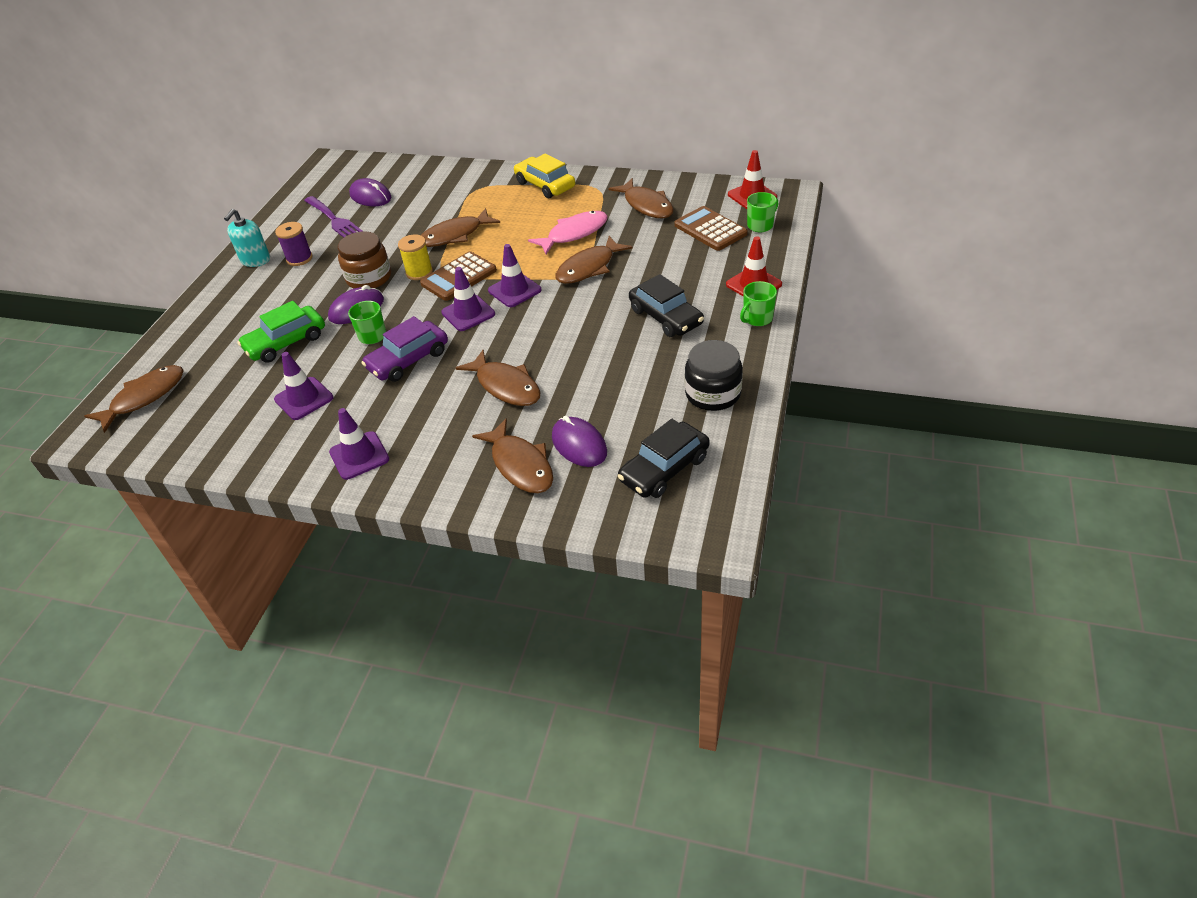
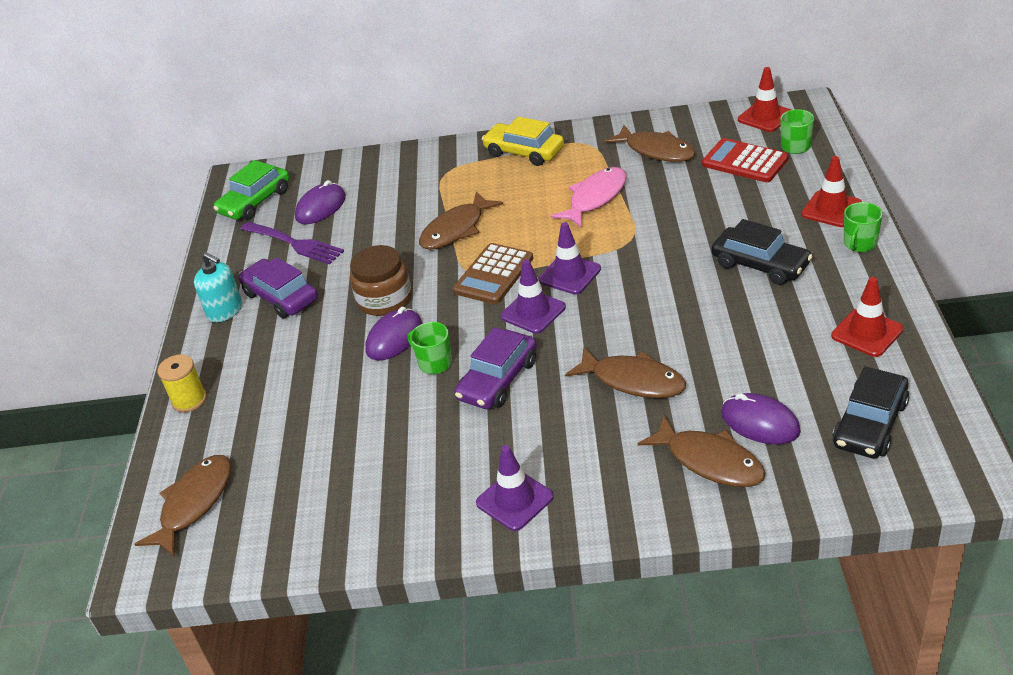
camera: 15 degrees left, 5 degrees down
(255, 260) = (225, 311): turquoise soap dispenser -> turquoise soap dispenser turned 60 degrees counterclockwise
(286, 342) = (332, 396): green car -> green car (255, 201)
(299, 258) = (281, 297): purple spool -> purple car
(304, 399) = (401, 454): purple traffic cone -> none
(371, 196) = (321, 207): purple mouse -> purple mouse turned 75 degrees counterclockwise
(419, 272) = (442, 280): yellow spool -> yellow spool (189, 400)
(589, 268) = (638, 231): brown fish -> none
(710, 229) = (745, 162): brown calculator -> red calculator
(713, 393) = (867, 333): black jar -> red traffic cone

